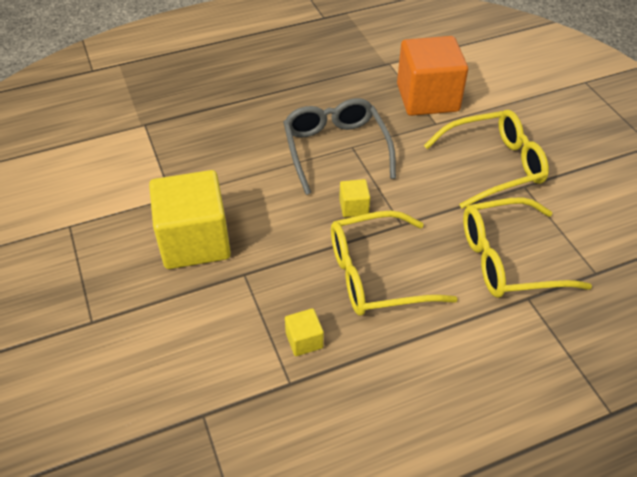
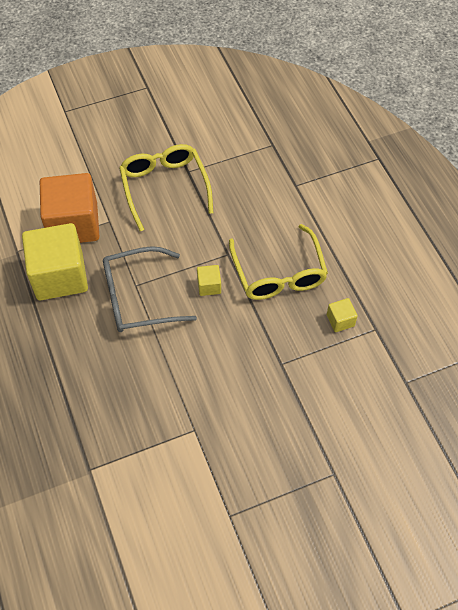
camera: 90 degrees left, 10 degrees up
(195, 241) = (247, 404): yellow cube -> yellow cube (60, 276)
(509, 259) = (261, 191): yellow glasses -> none

